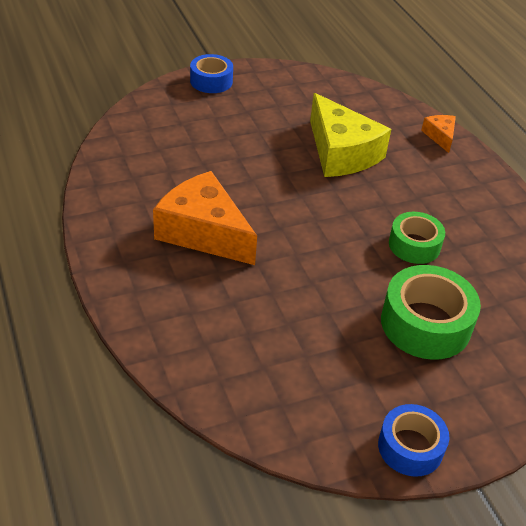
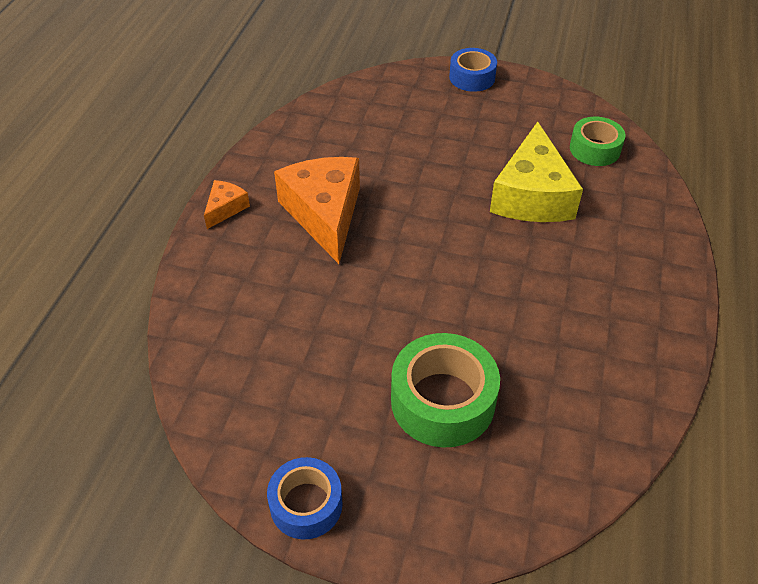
camera: 40 degrees right, 5 degrees up
(414, 245) = (513, 320): green tape -> green tape (594, 149)
(440, 136) = (662, 222): orange cheese -> orange cheese (225, 208)

